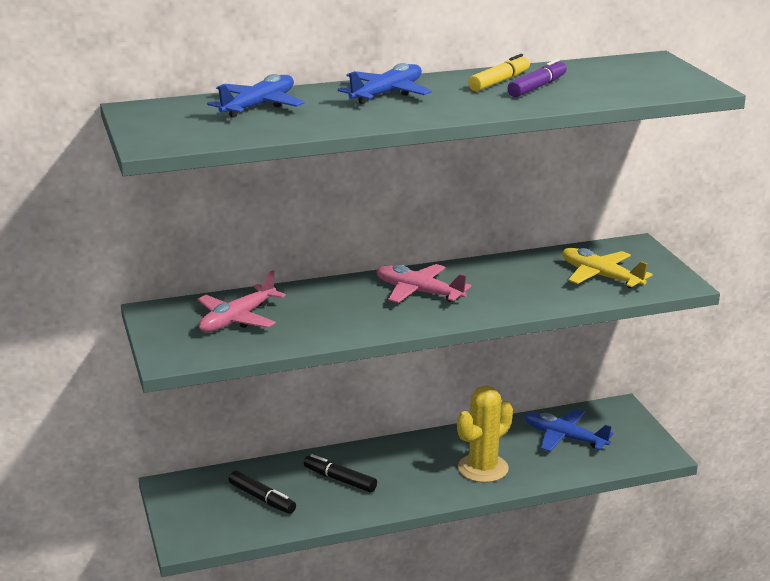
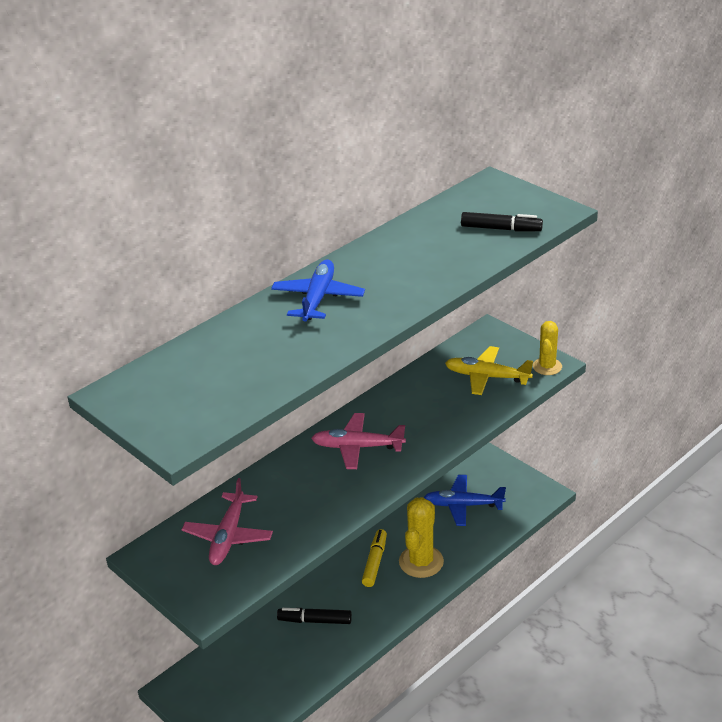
camera: 25 degrees left, 10 degrees up
(258, 106) = (222, 352): blue plane -> none
(262, 499) = (263, 668): black marker -> black marker (501, 229)
(499, 82) = (397, 251): yellow marker -> yellow marker (375, 562)
(537, 87) = (434, 250): purple marker -> none
(673, 284) = (547, 366): none -> yellow cactus

